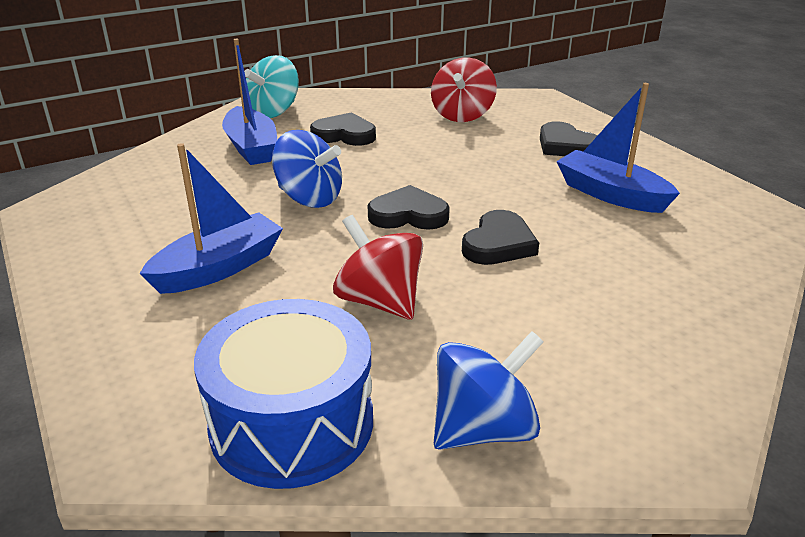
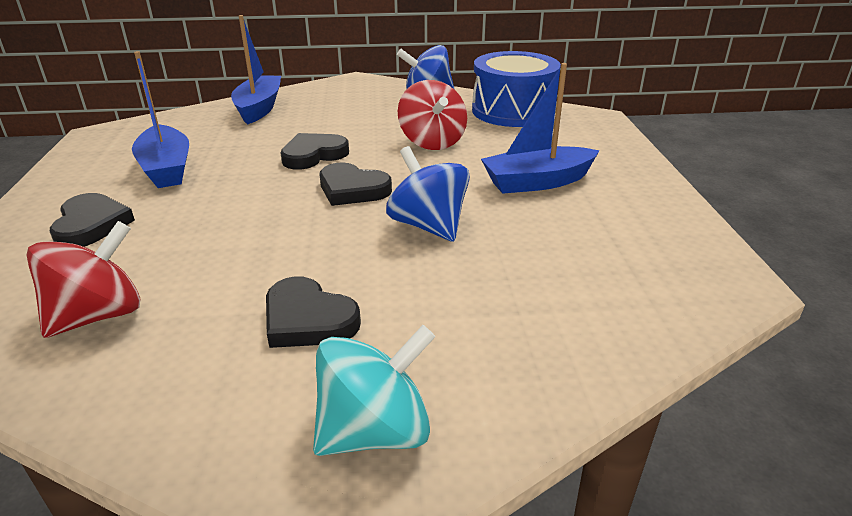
camera: 155 degrees left, 0 degrees up
(251, 147) = (458, 329): blue boat -> blue boat (259, 108)

